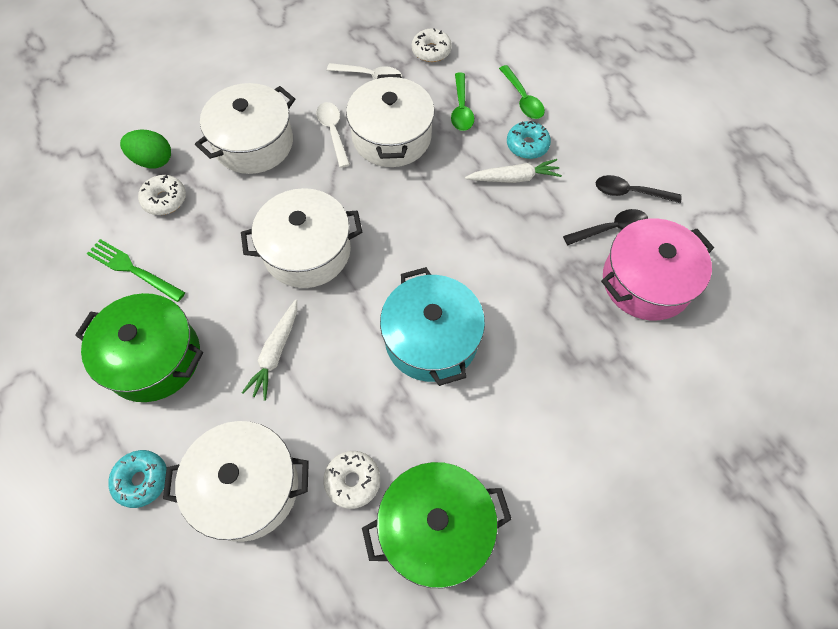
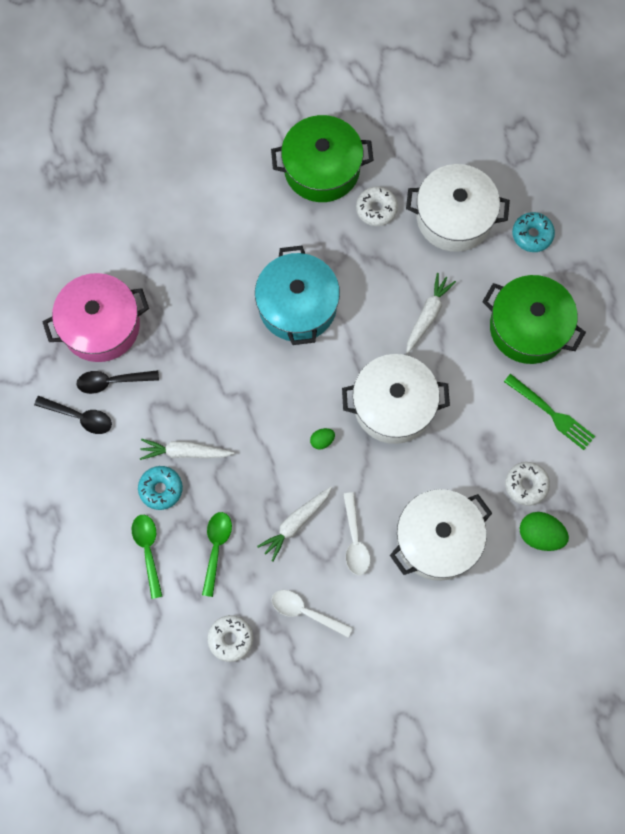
camera: 170 degrees left, 10 degrees up
(378, 208) = (322, 441): none -> green egg
(391, 137) = (296, 523): white pot -> white carrot

